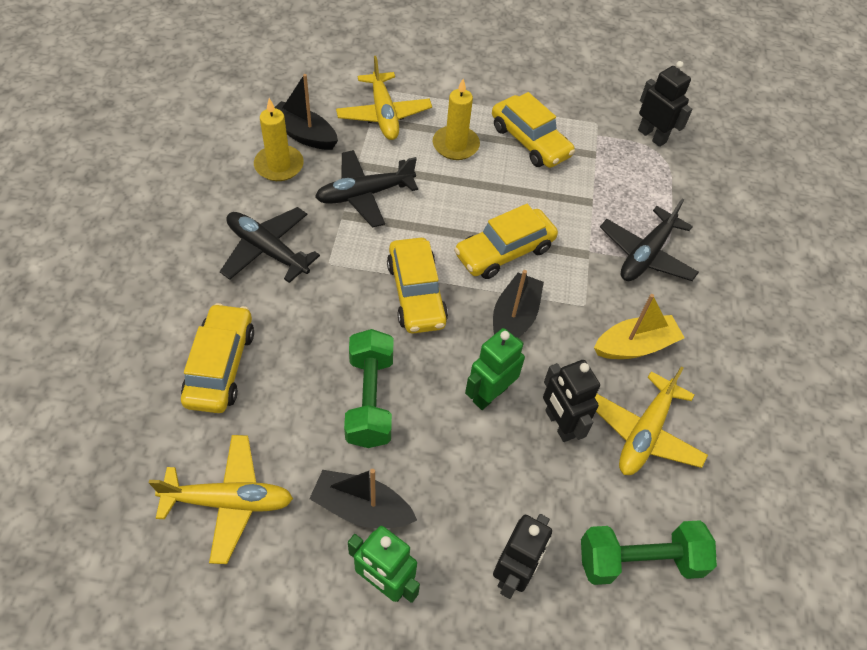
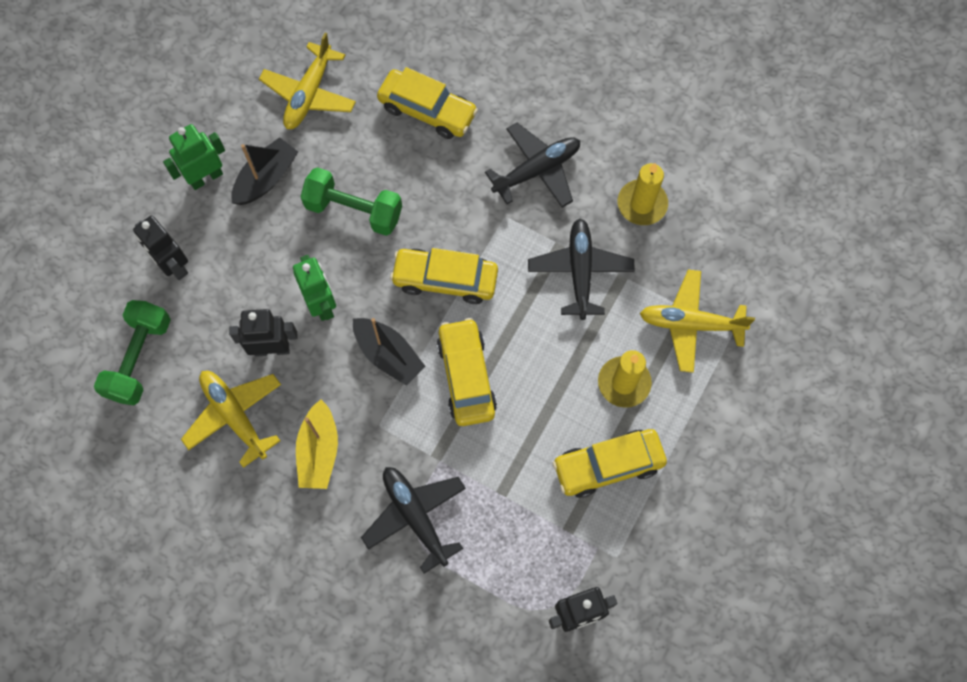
camera: 115 degrees right, 15 degrees up
(303, 134) = (680, 237): black boat -> none

